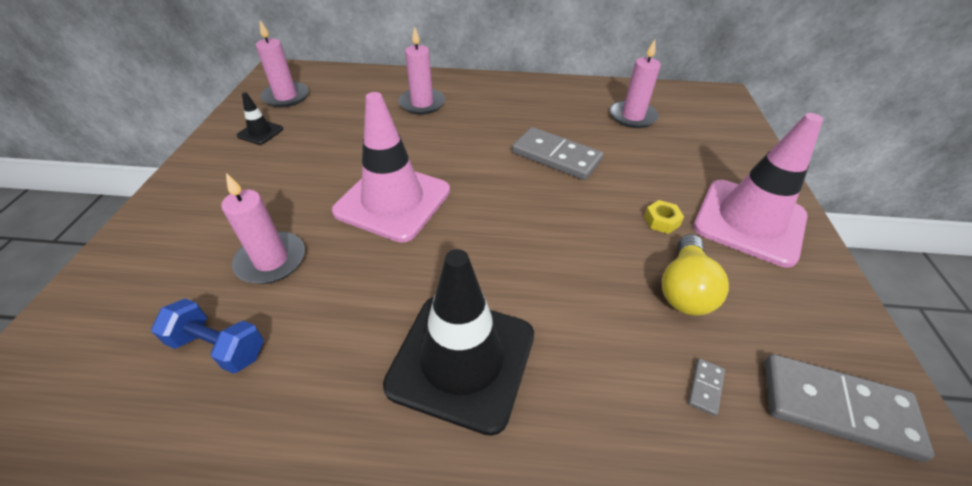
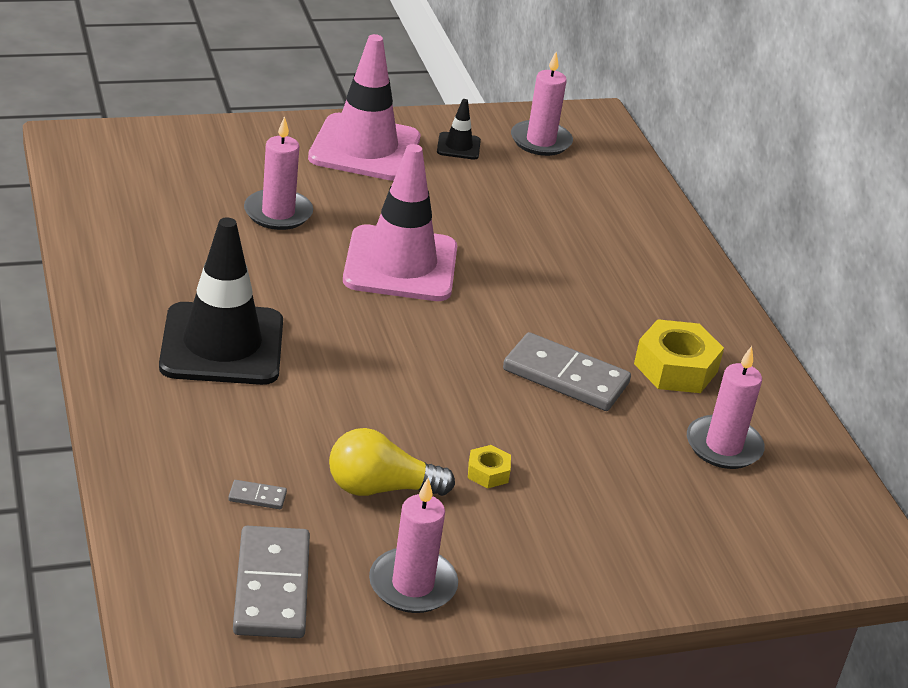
camera: 65 degrees right, 10 degrees down
(219, 347) = (178, 216): blue dumbbell -> none
(422, 103) = (606, 247): pink candle -> pink candle (412, 585)
(555, 112) = (675, 368): none -> yellow nut
(556, 156) = (565, 377): grey domino -> grey domino turned 75 degrees counterclockwise
(749, 221) = (534, 553): pink traffic cone -> pink traffic cone (364, 148)

